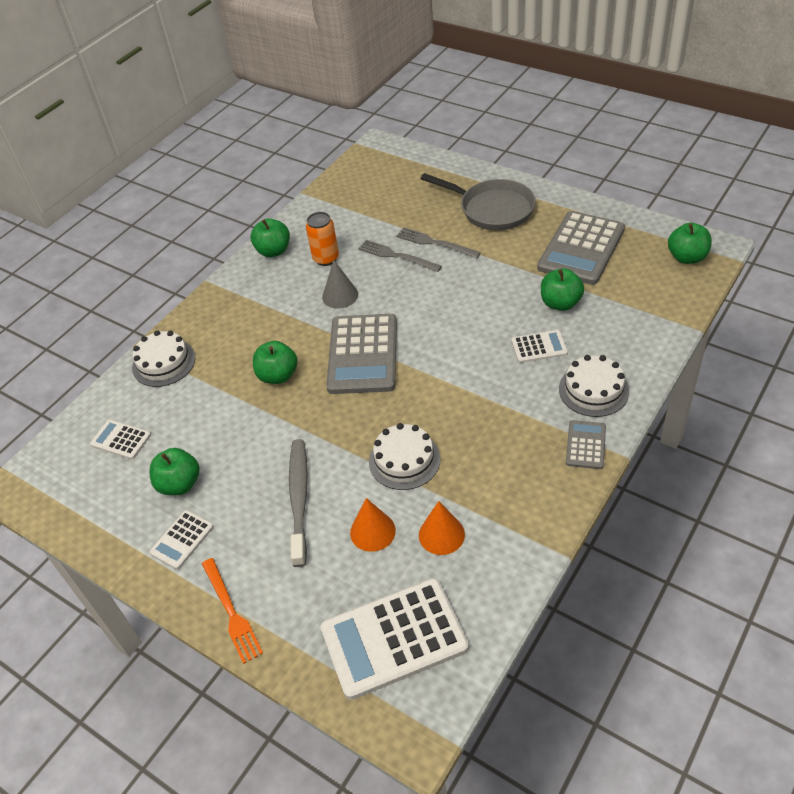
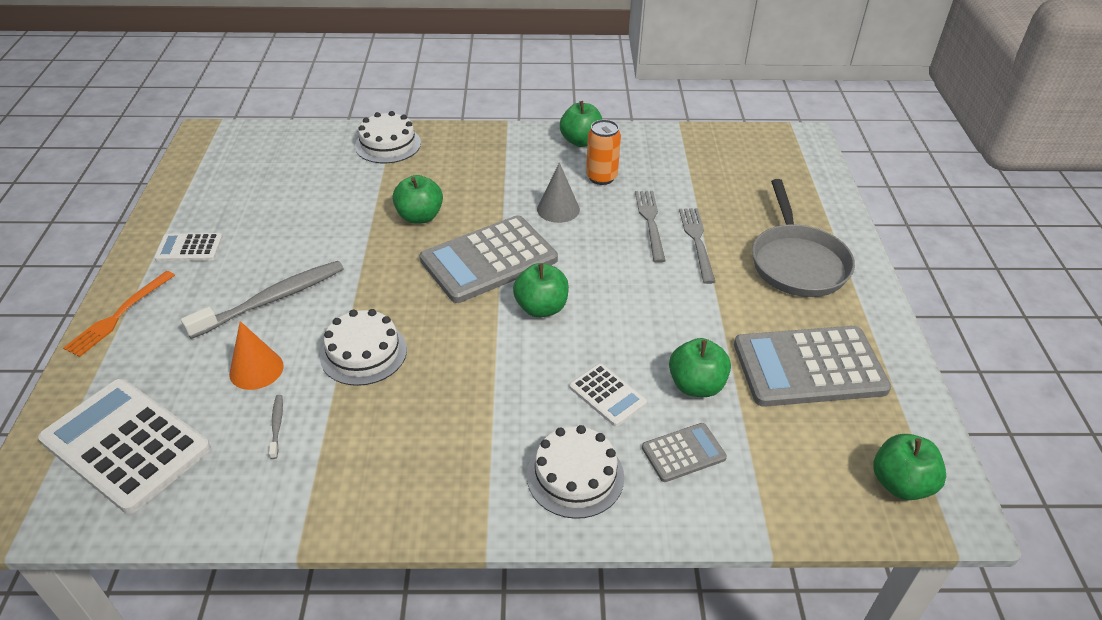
camera: 50 degrees right, 5 degrees down
(121, 440) = (284, 163): white calculator -> none
(179, 484) = (251, 218): green apple -> green apple (541, 308)
(441, 534) = (277, 425): orange cone -> grey toothbrush
(586, 445) = (479, 504): grey calculator -> grey calculator (683, 453)

